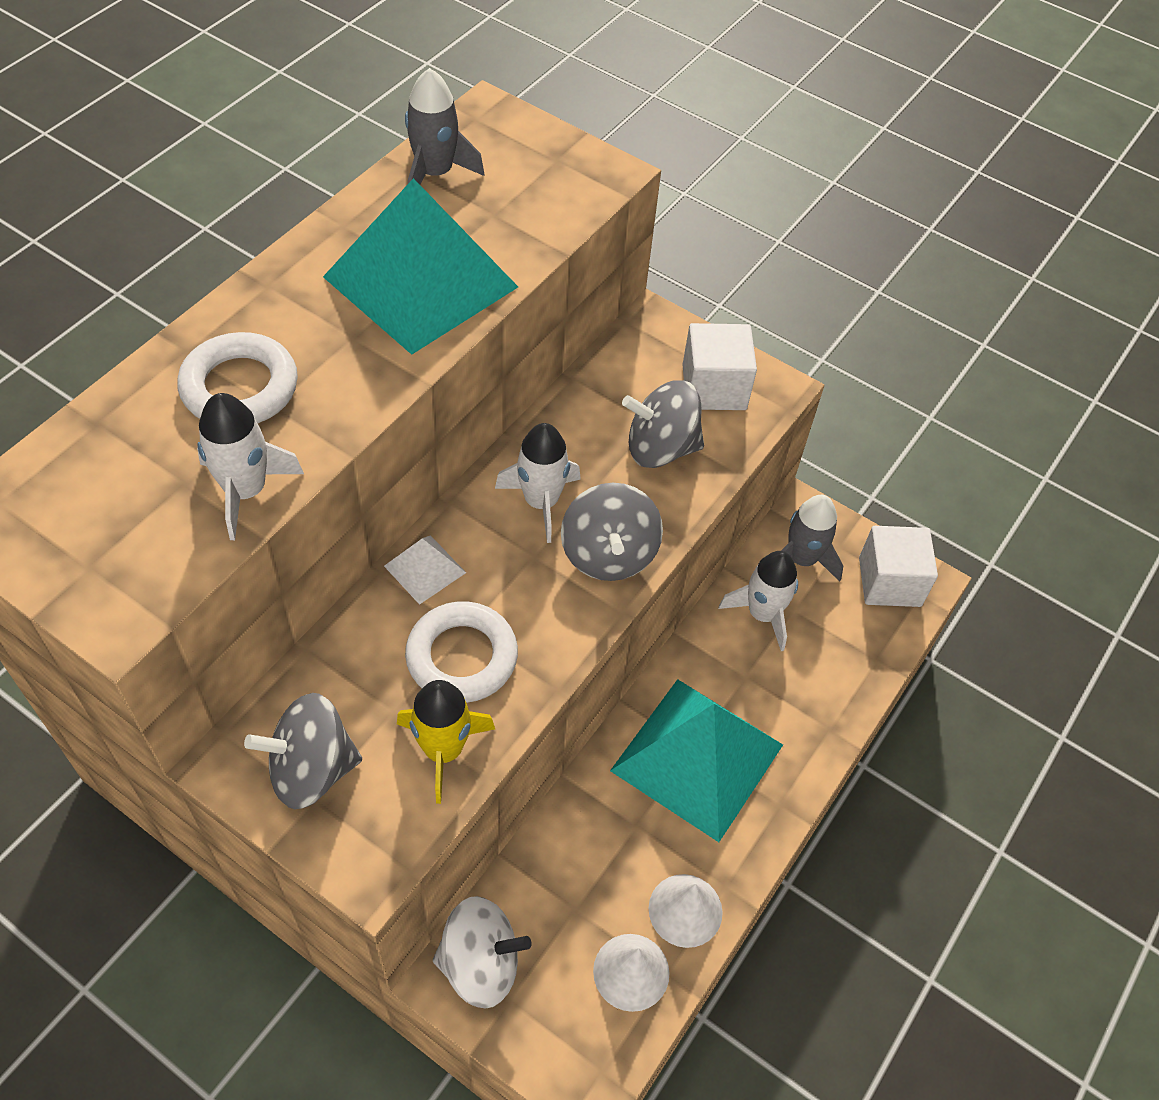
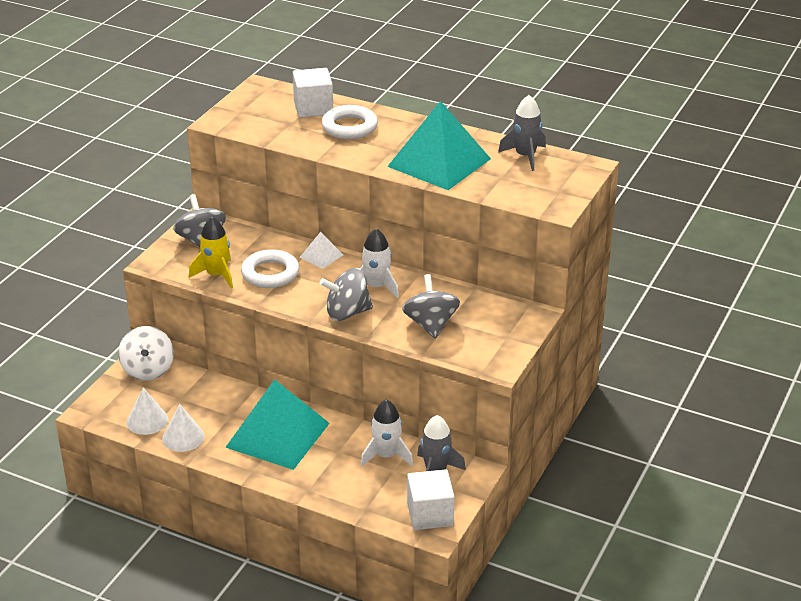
camera: 85 degrees right, 20 degrees down
(246, 491) = (289, 138): white rocket -> none
(714, 387) = (488, 341): white cube -> white cube (313, 108)

